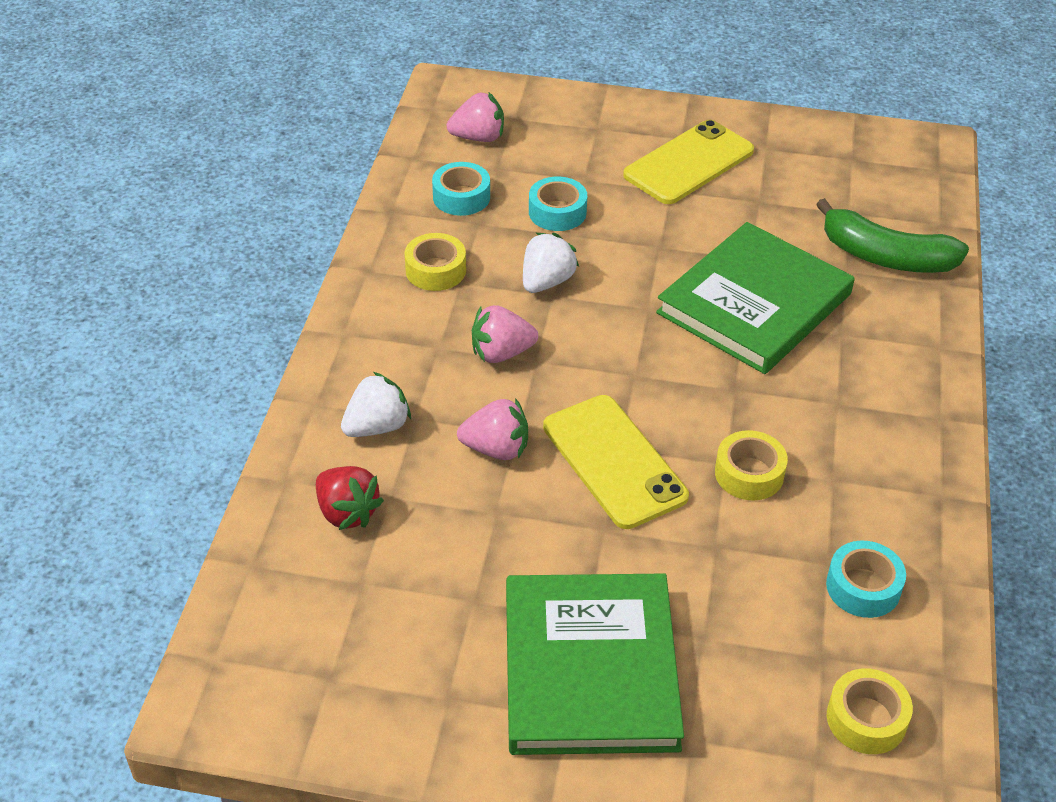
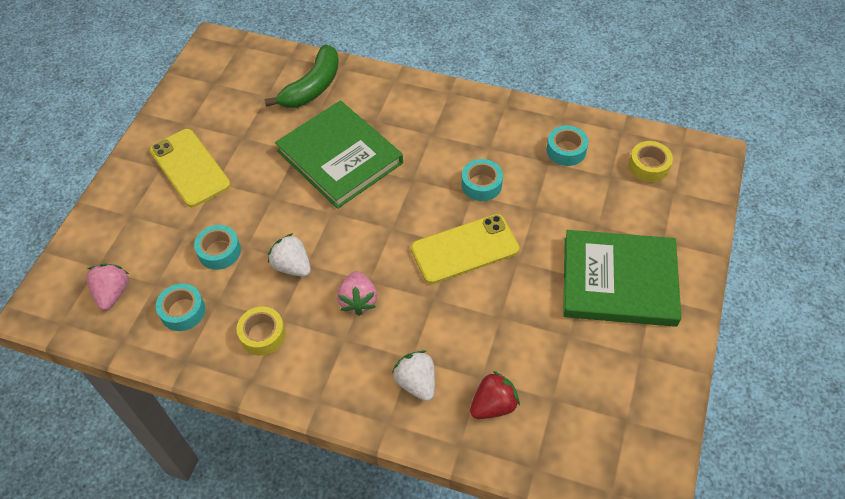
camera: 80 degrees left, 10 degrees up
(496, 449) = (446, 312): pink strawberry -> none
(749, 473) = (481, 184): yellow tape -> turquoise tape

